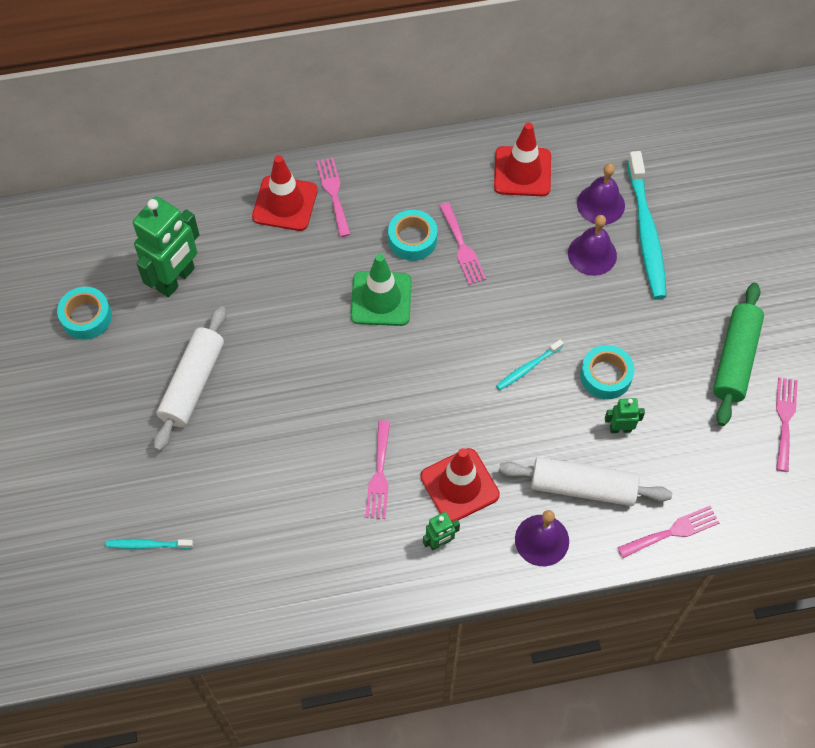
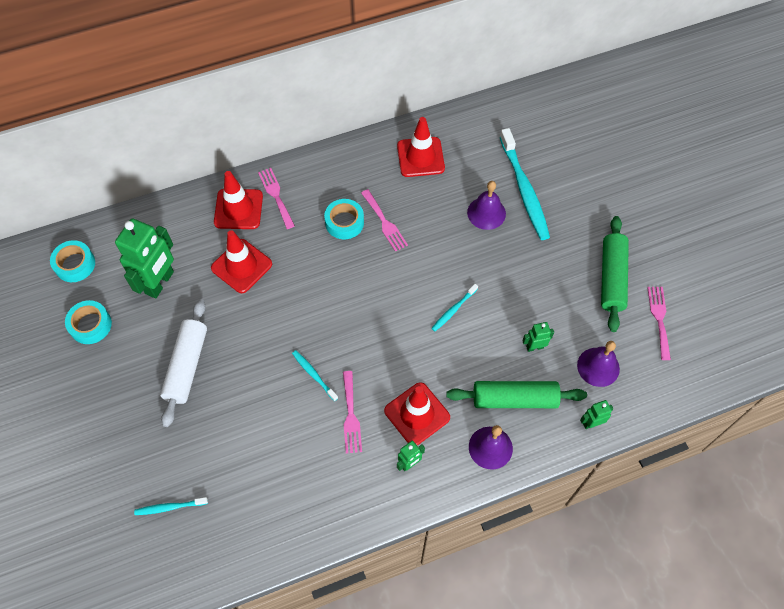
camera: 10 degrees left, 0 degrees up
(277, 274) = (241, 266): none -> red traffic cone
(343, 418) = (314, 374): none -> turquoise toothbrush
(381, 299) = (328, 273): green traffic cone -> none
(583, 487) = (514, 399): white rolling pin -> green rolling pin
(600, 204) = (485, 173): purple bell -> purple bell (598, 367)
(605, 376) = (515, 306): turquoise tape -> turquoise tape (75, 264)
(672, 531) = (591, 423): pink fork -> green robot

